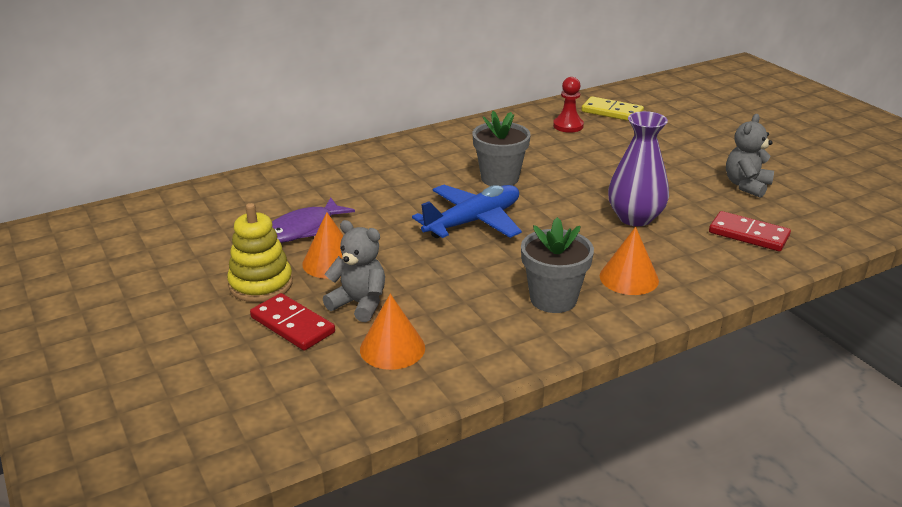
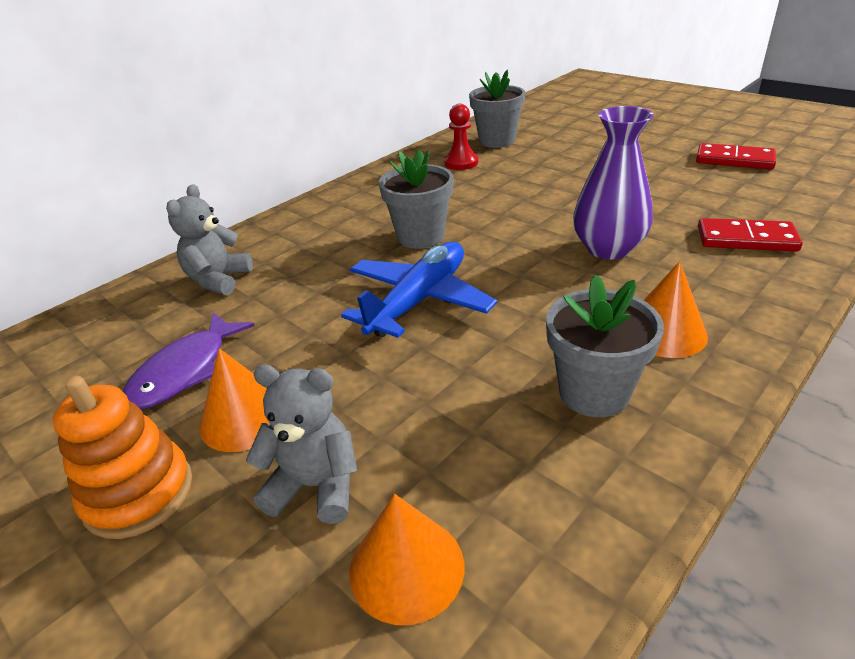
camera: 15 degrees left, 5 degrees up
(261, 284) = (138, 493): yellow stacking toy -> orange stacking toy
(292, 325) = (214, 568): red domino -> red domino (734, 160)
(612, 112) = (497, 141): yellow domino -> grey flower pot
(746, 186) = (692, 185): grey teddy bear -> grey teddy bear (218, 280)

